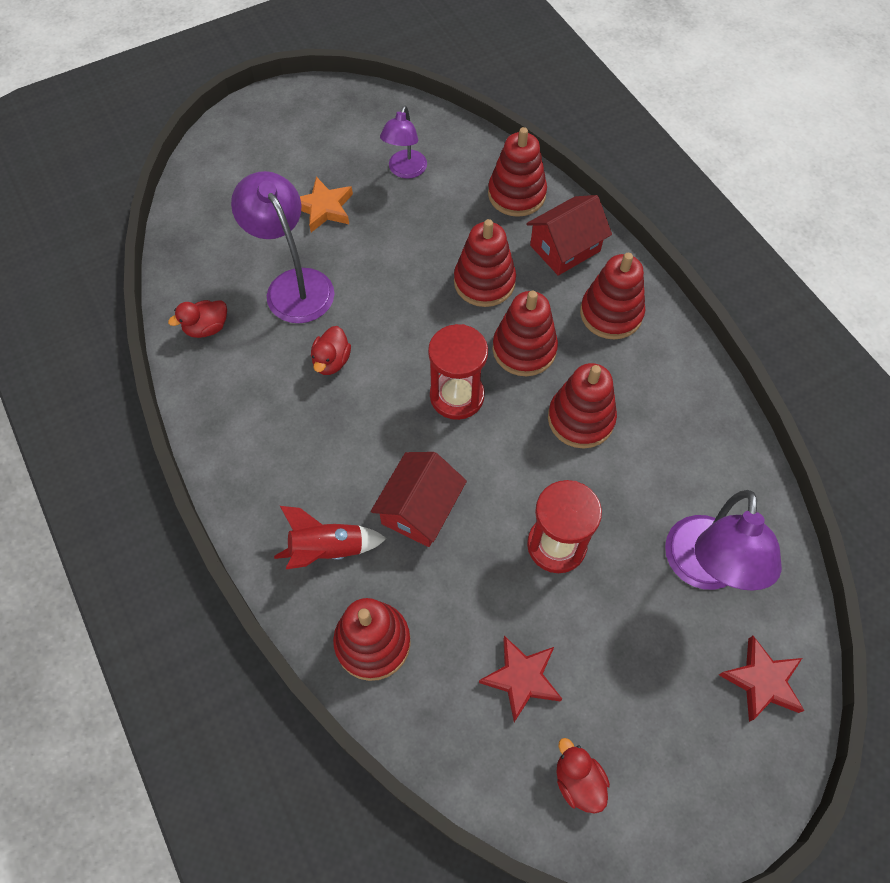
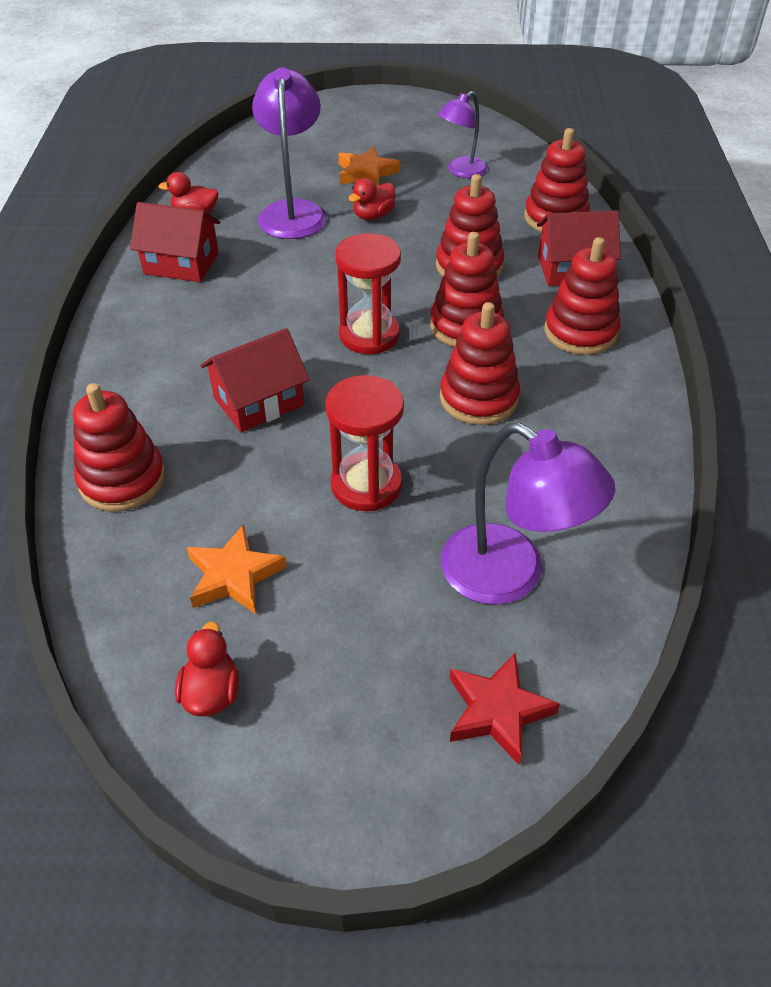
camera: 30 degrees right, 15 degrees down
(240, 393) = (181, 263): none -> red house
(328, 549) = (149, 395): red rocket -> none
(331, 361) = (278, 271): red duck -> red duck (373, 216)
(522, 678) = (234, 575): red star -> orange star
(703, 569) = (510, 576): purple lamp -> purple lamp turned 90 degrees counterclockwise

